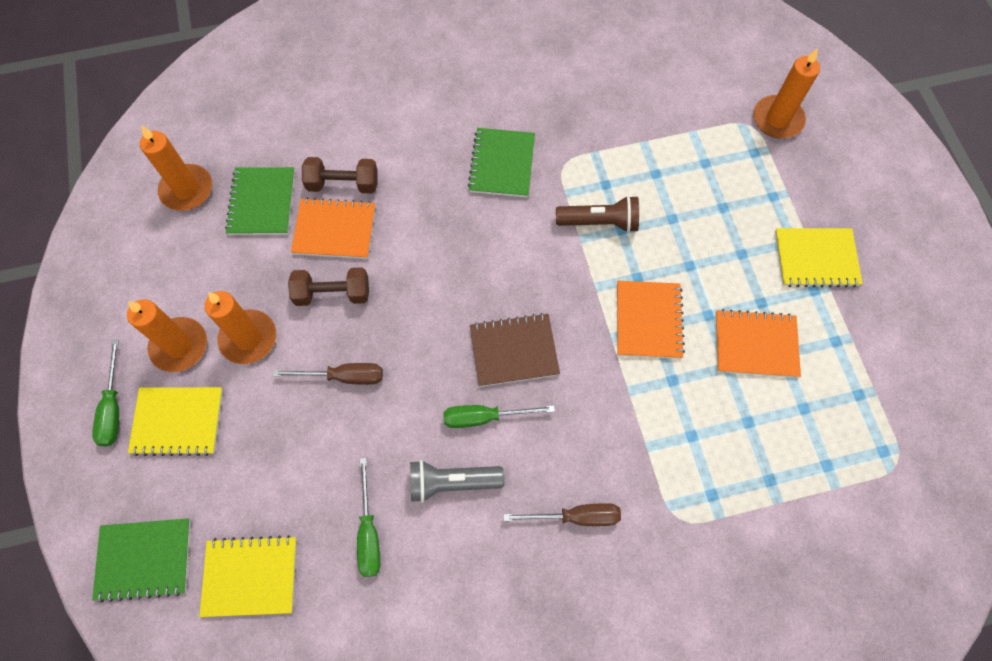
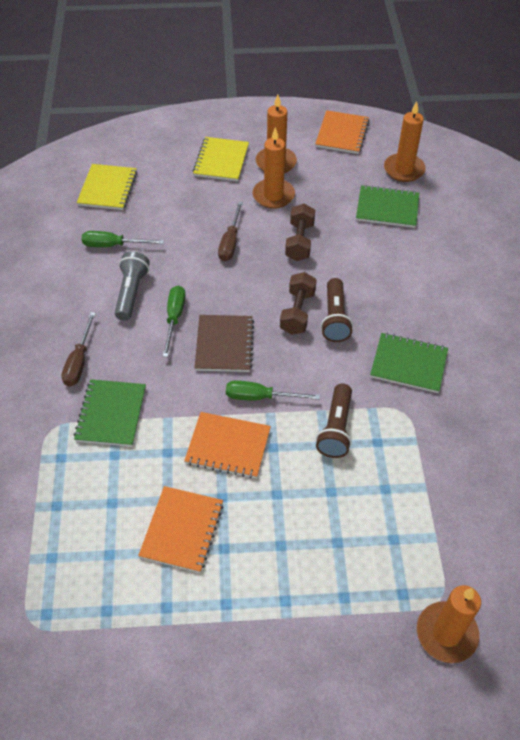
camera: 100 degrees right, 15 degrees down
(113, 407) = (239, 133): green screwdriver -> green screwdriver (260, 397)
(144, 559) = (137, 145): green notebook -> green notebook (111, 414)
(334, 230) = (356, 247): orange notebook -> orange notebook (342, 134)
(343, 184) = (399, 256): brown dumbbell -> brown dumbbell (297, 312)
(452, 240) = (335, 318): none -> brown flashlight
(816, 258) = (261, 618): yellow notebook -> none

